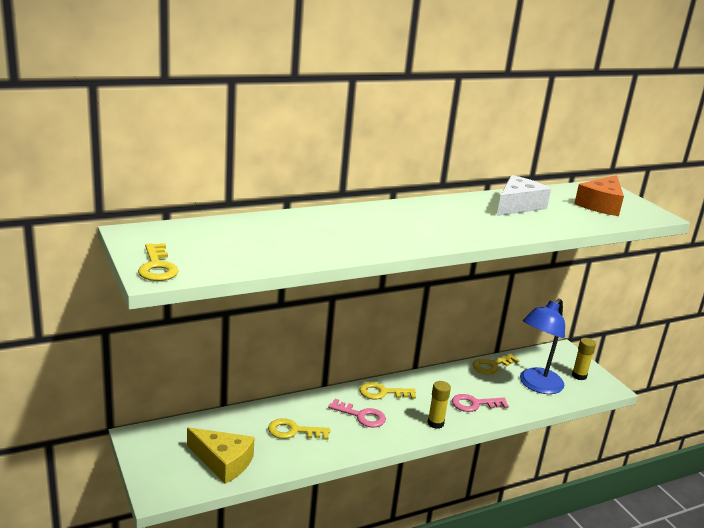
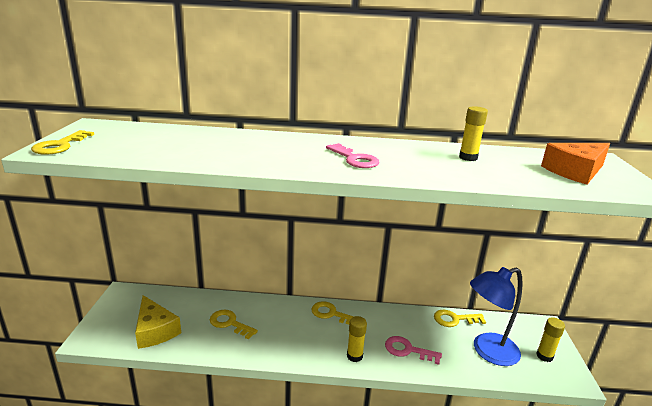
camera: 30 degrees right, 0 degrees up
(361, 416) = (295, 328): pink key -> pink key (354, 159)
(517, 206) = (468, 157): white cheese -> yellow glue stick

